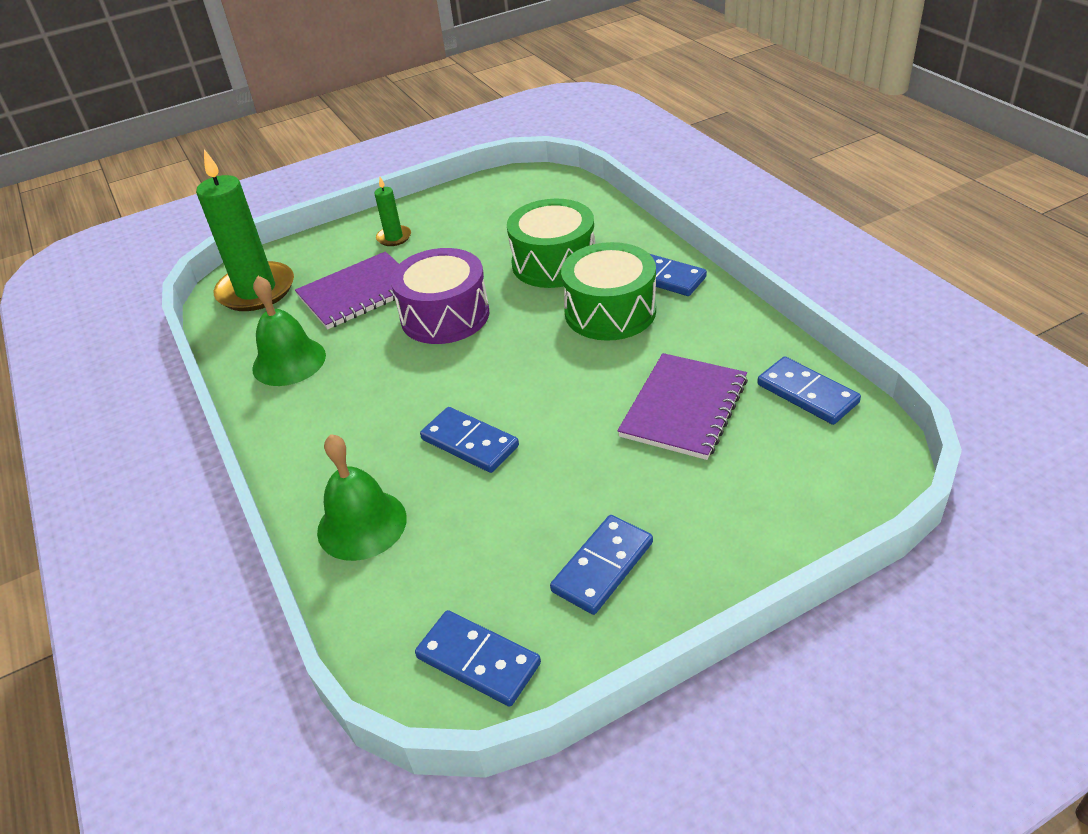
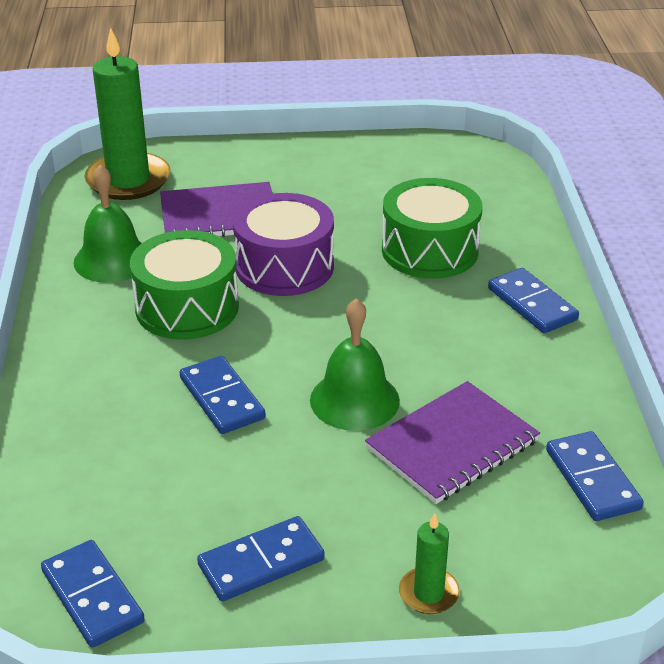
camera: 20 degrees right, 5 degrees down
(362, 524) = (75, 435): green bell -> green bell (354, 400)
(394, 237) = (290, 170): green candle -> green candle (428, 593)
(610, 312) = (450, 320): green drum -> green drum (187, 307)

